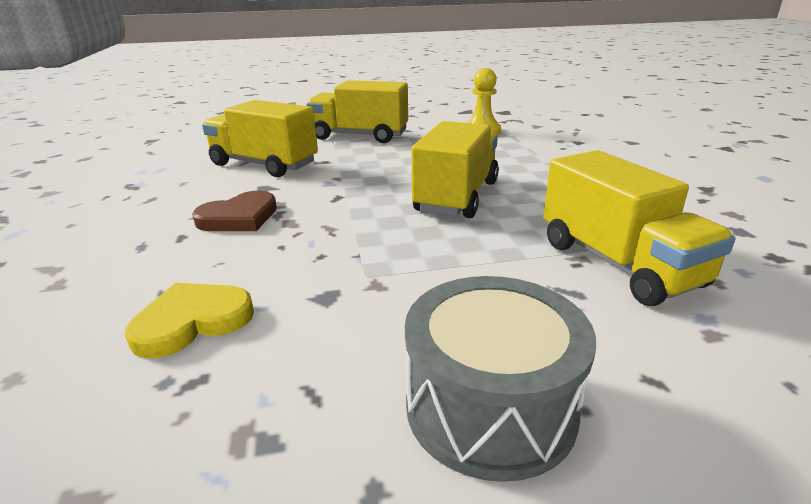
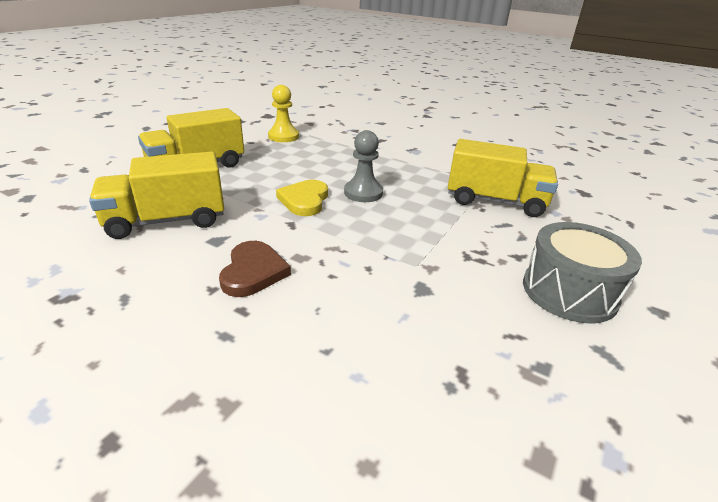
camera: 50 degrees left, 5 degrees up
(192, 322) = (389, 350): yellow heart -> yellow heart (304, 200)
(457, 197) = (363, 193): yellow truck -> grey pawn

